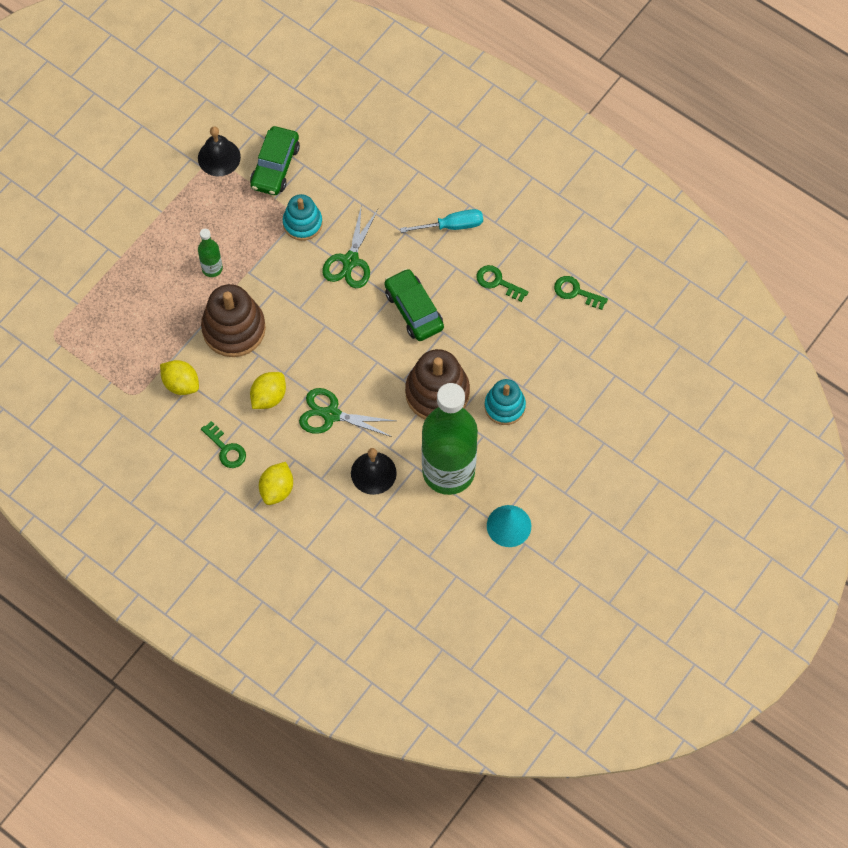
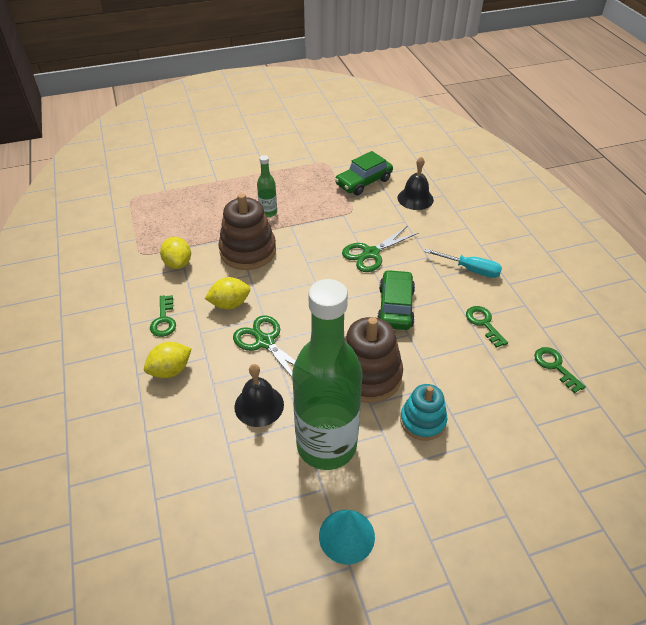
camera: 35 degrees right, 20 degrees down
(219, 157) = (330, 163): black bell -> black bell (415, 198)
(302, 223) = (355, 217): turquoise stacking toy -> none

